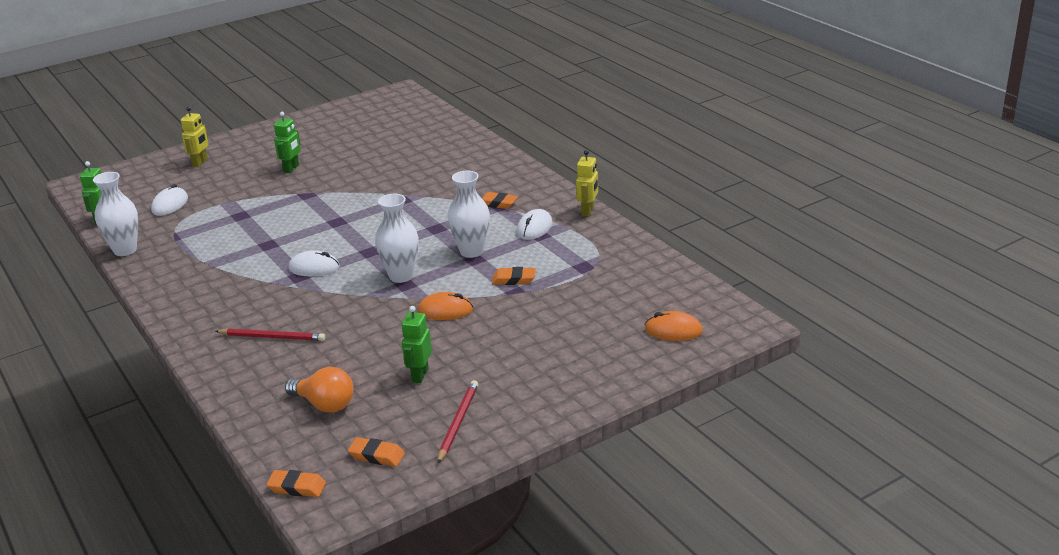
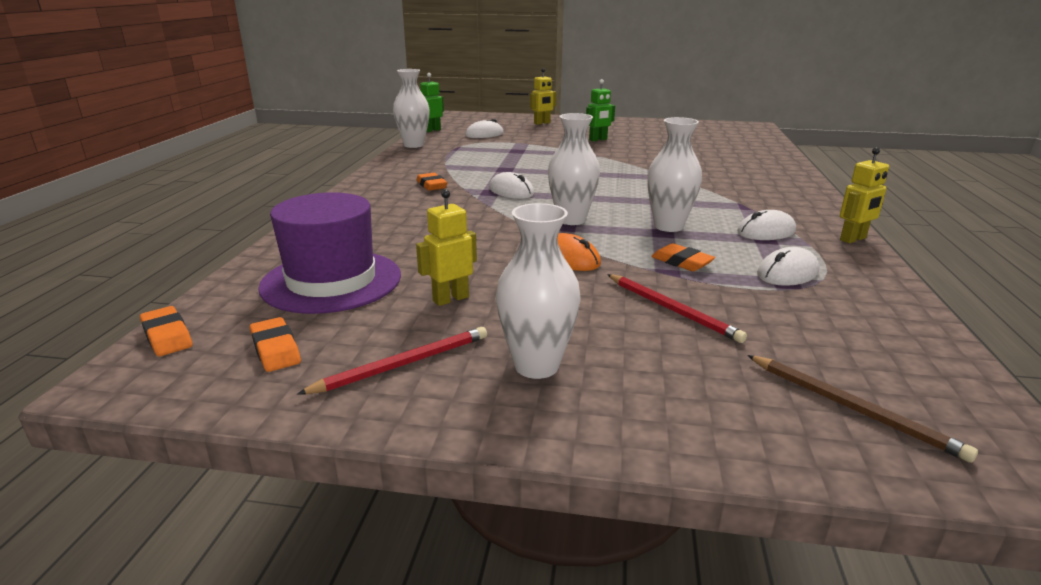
camera: 40 degrees right, 5 degrees down
(272, 337) = (396, 219): red pencil -> red pencil (672, 310)
(324, 404) = (331, 281): orange light bulb -> purple hat
(419, 375) = (450, 299): green robot -> yellow robot
(497, 203) = (748, 204): orange eraser -> orange eraser (431, 185)
(523, 386) = (536, 366): none -> white vase
(578, 259) = (787, 273): none -> white mouse
(673, 330) = (852, 408): orange mouse -> brown pencil

